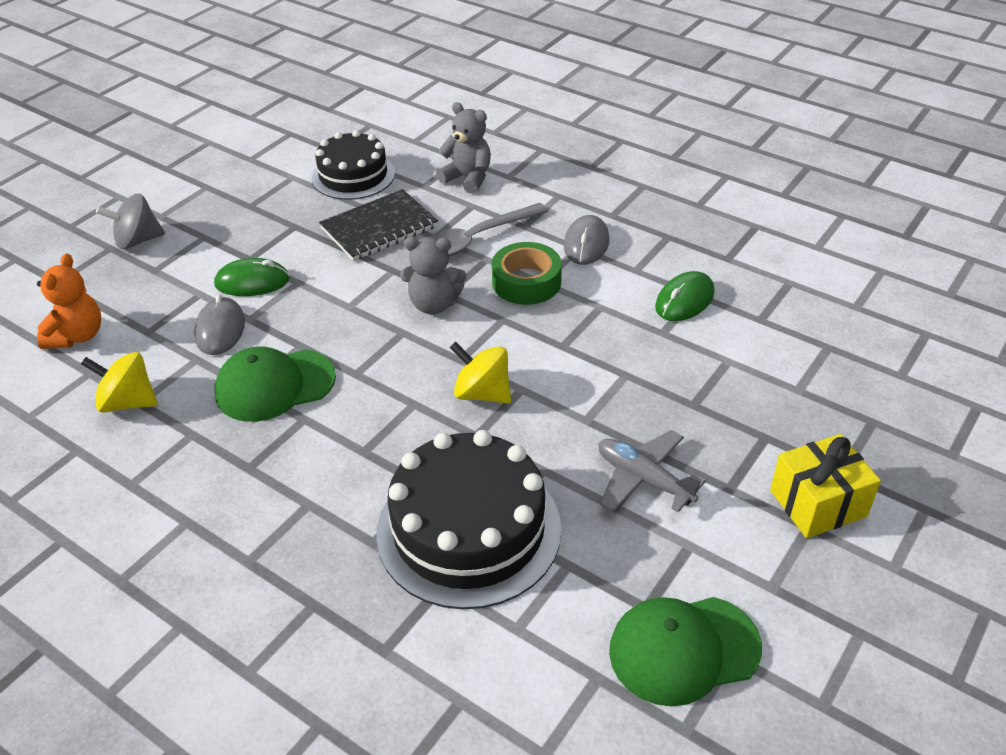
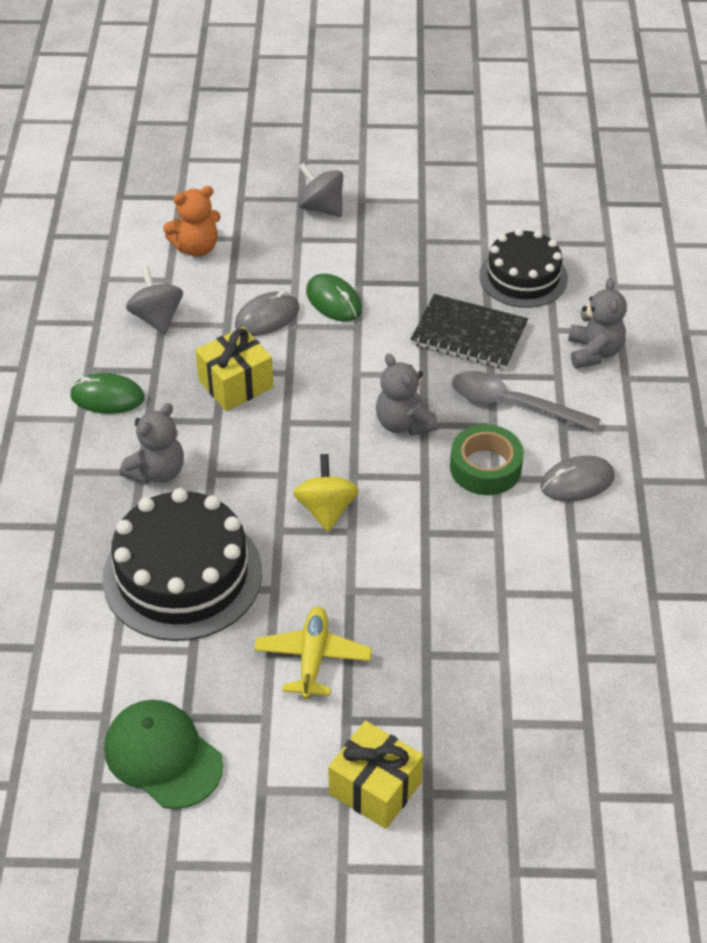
camera: 55 degrees right, 5 degrees up
(128, 402) = (157, 318): yellow spinning top -> grey spinning top
(275, 385) = (236, 384): green cap -> yellow gift
(321, 490) = (157, 472): none -> grey teddy bear
(644, 479) = (313, 658): grey plane -> yellow plane
(684, 300) = (560, 589): green mouse -> green mouse (107, 397)

